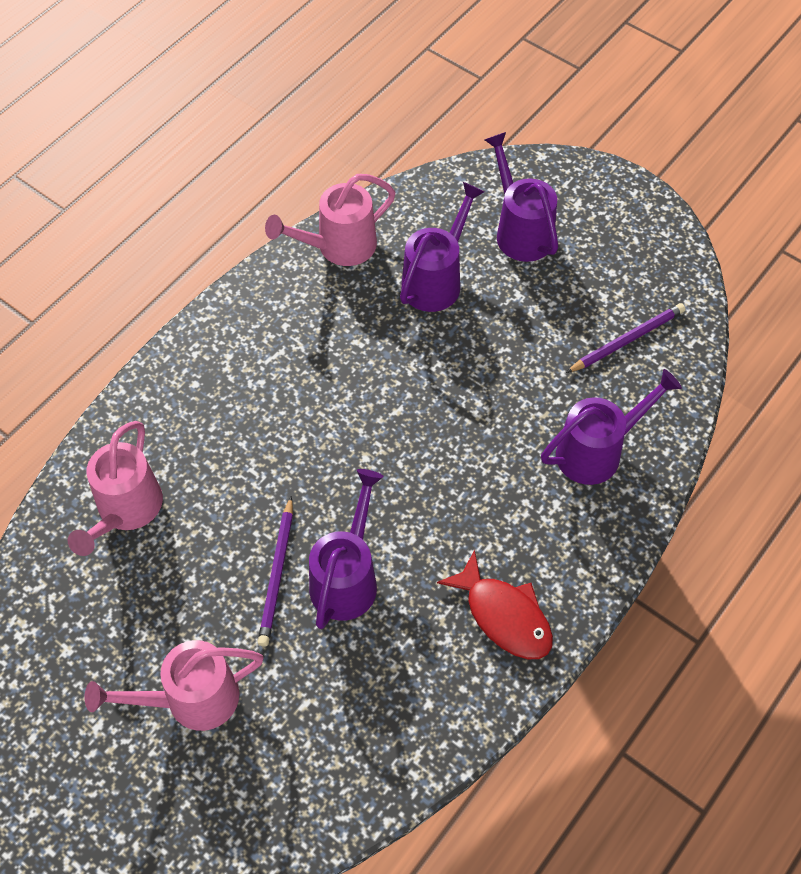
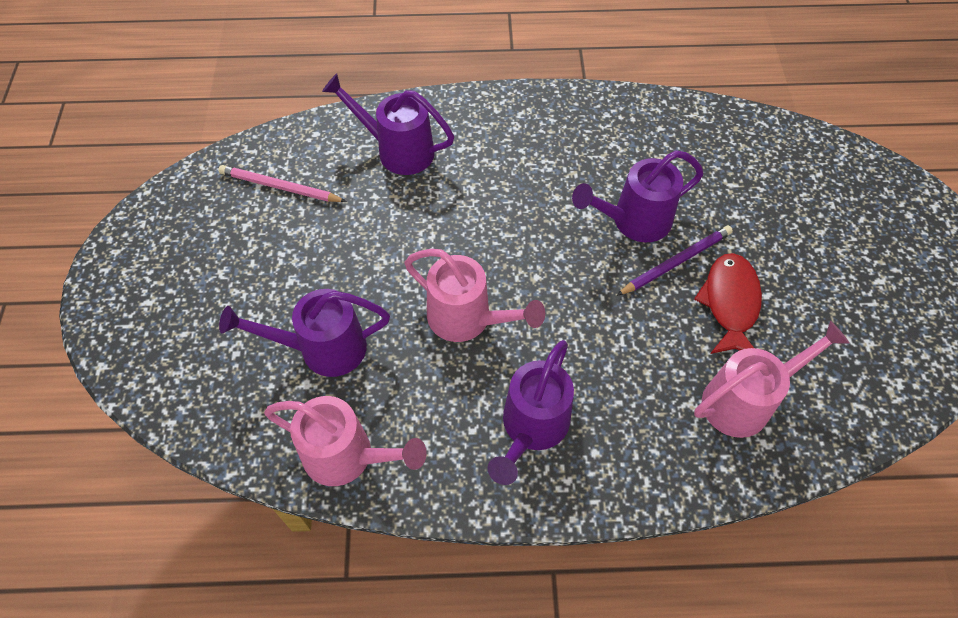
camera: 130 degrees left, 0 degrees up
(191, 699) = (803, 243): pink watering can -> pink watering can (467, 319)
(504, 615) = (567, 127): red fish -> red fish (730, 303)
(520, 231) = (214, 323): purple watering can -> purple watering can (531, 428)
(627, 340) = (280, 187): purple pencil -> pink pencil

